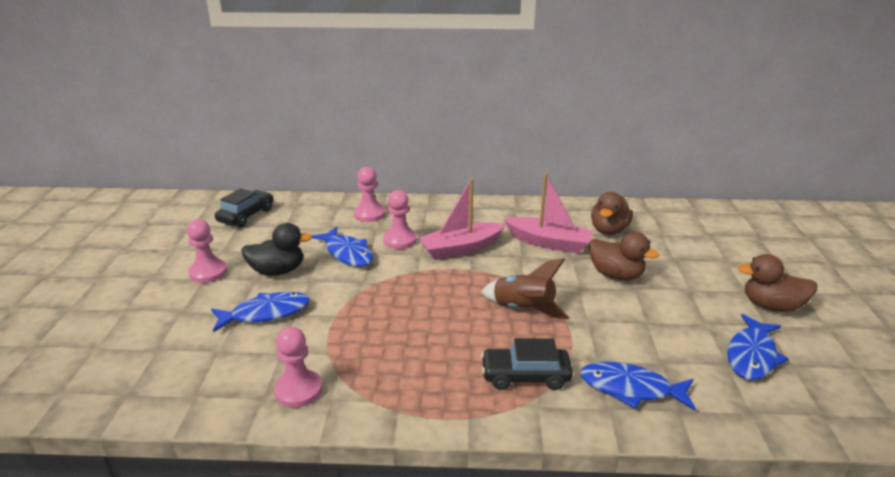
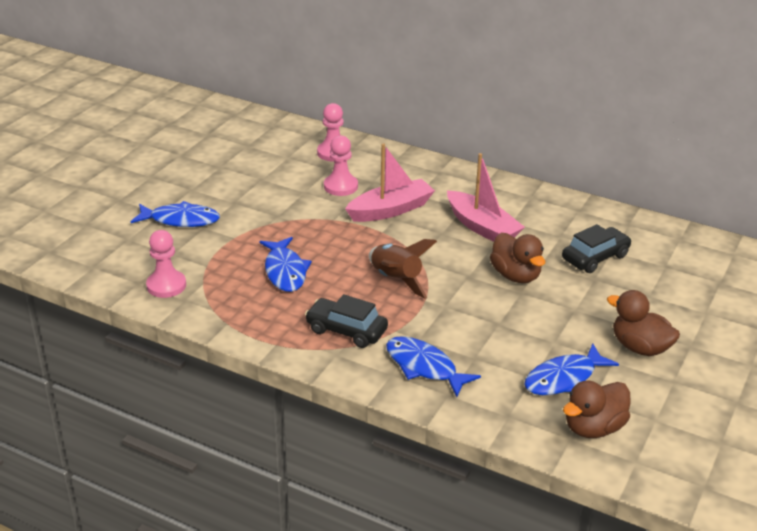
camera: 25 degrees right, 5 degrees up
(208, 272) = (157, 172): pink pawn -> none
(246, 215) = (221, 125): black car -> black car (595, 257)
(278, 271) = (213, 186): black duck -> none
(347, 253) = (283, 186): blue fish -> blue fish (285, 271)
(461, 249) = (390, 210): pink boat -> pink boat turned 150 degrees clockwise
(609, 230) = (558, 231): brown duck -> brown duck (593, 428)

